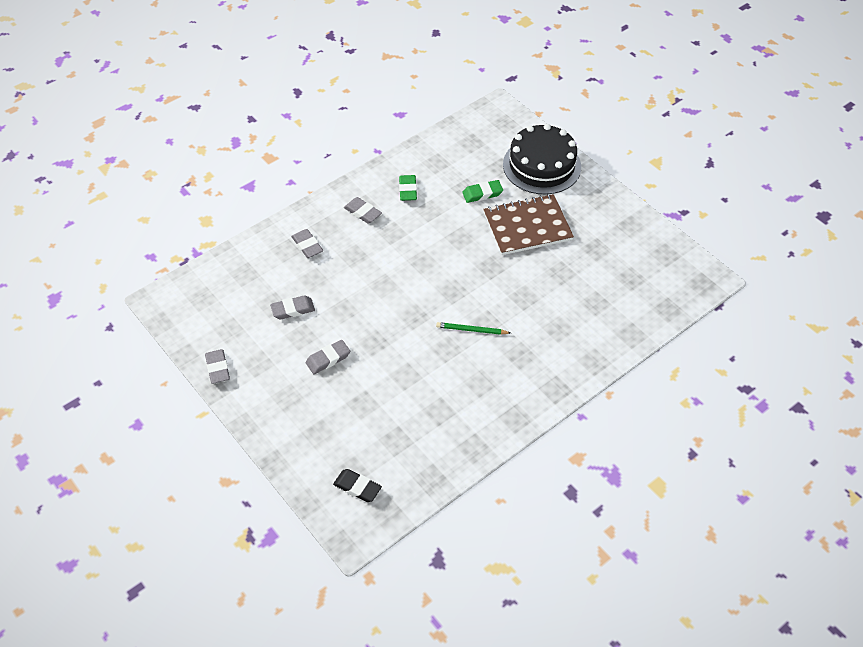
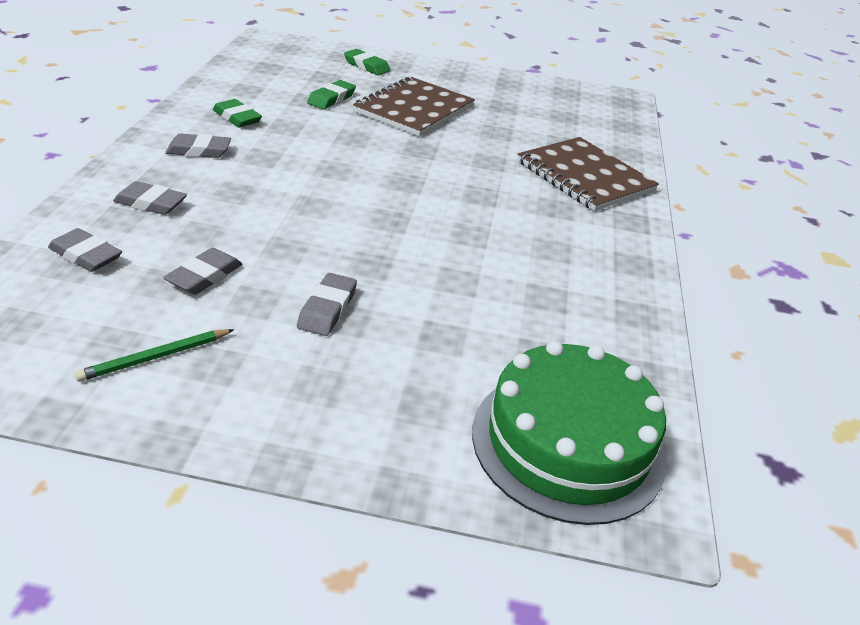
camera: 45 degrees left, 15 degrees down
(218, 368) = (143, 405): grey eraser -> grey eraser (86, 255)
(357, 487) = (568, 443): black eraser -> green cake
(472, 330) = (474, 206): green pencil -> green pencil (155, 357)
(542, 165) = (367, 66): black cake -> green eraser
(572, 340) = (584, 176): none -> brown notebook

